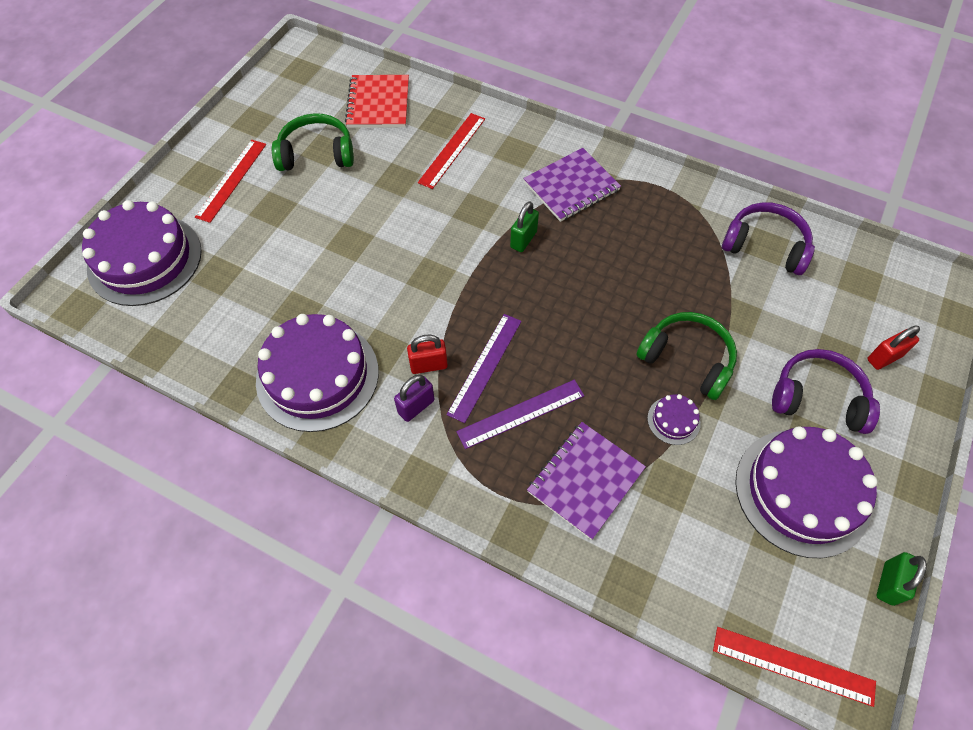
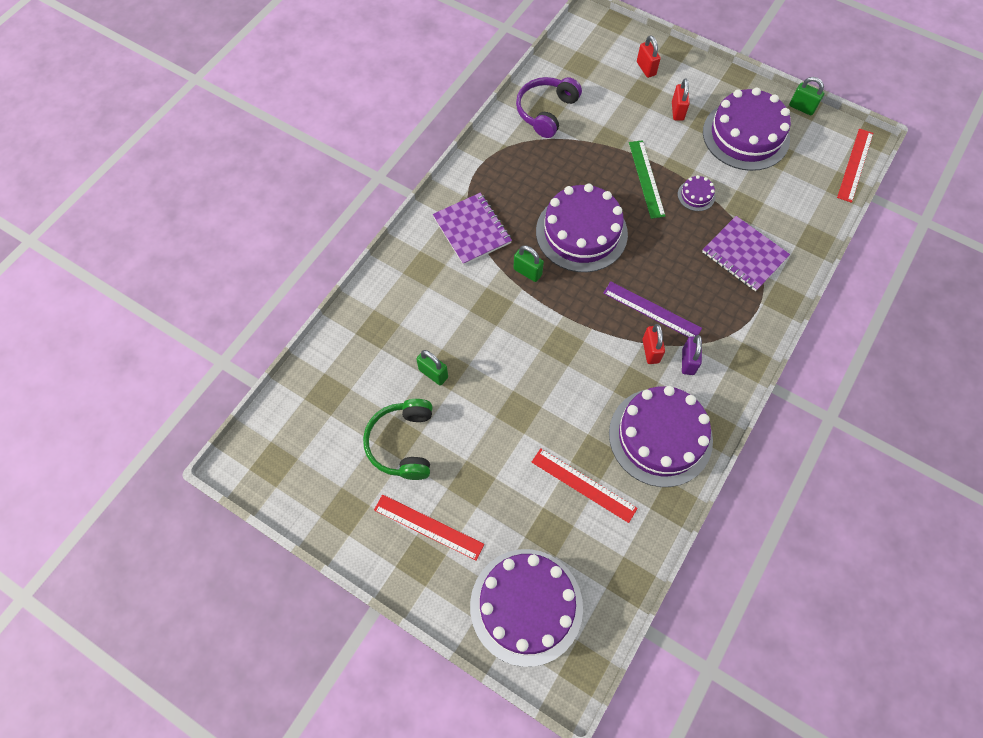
camera: 85 degrees left, 5 degrees up
(378, 103) = (340, 384): red notebook -> none
(392, 169) = (433, 373): none -> green padlock
(416, 406) = (688, 362): purple padlock -> purple padlock turned 45 degrees clockwise
(452, 150) = (415, 320): red ruler -> red ruler (583, 485)
(521, 413) = (693, 289): purple ruler -> none
(587, 289) = (581, 232): none -> purple cake
(687, 359) = (646, 178): green headphones -> green ruler
(818, 398) = (677, 111): purple headphones -> red padlock

